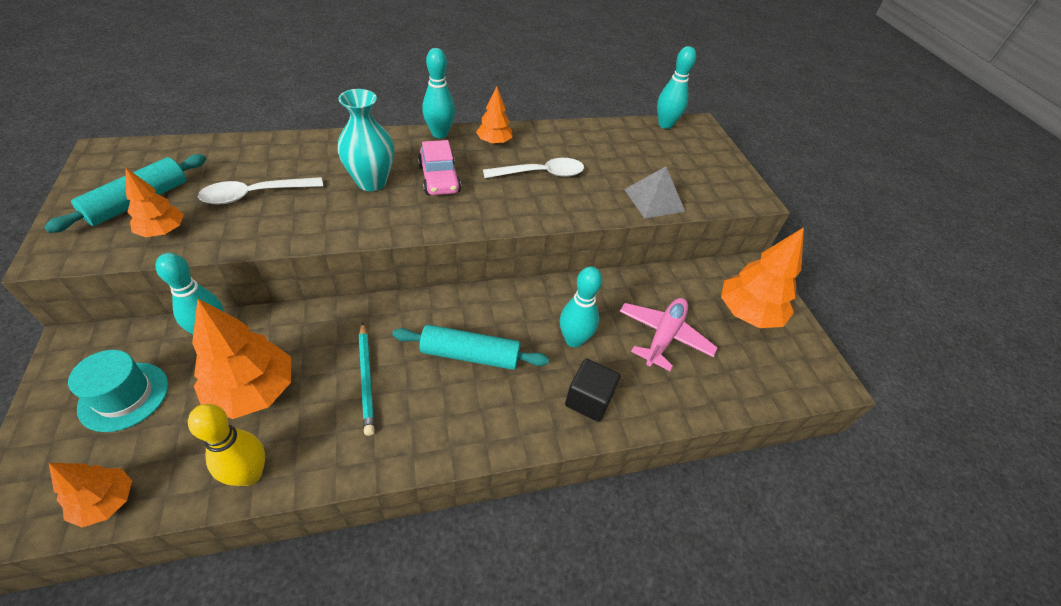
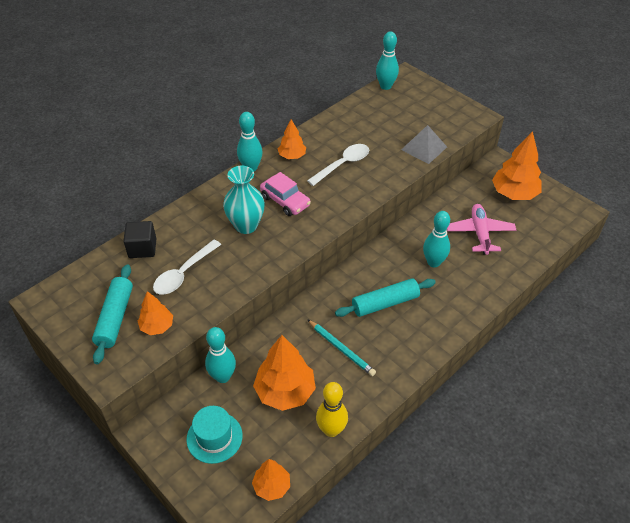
camera: 25 degrees left, 0 degrees up
(588, 400) = (469, 291): black cube -> black cube (142, 248)

